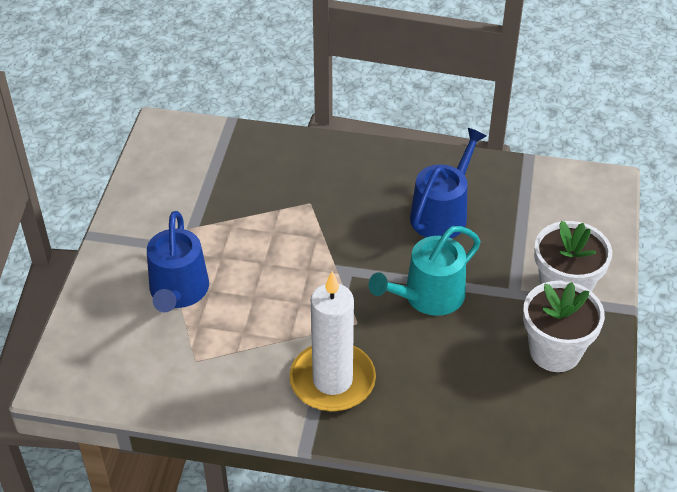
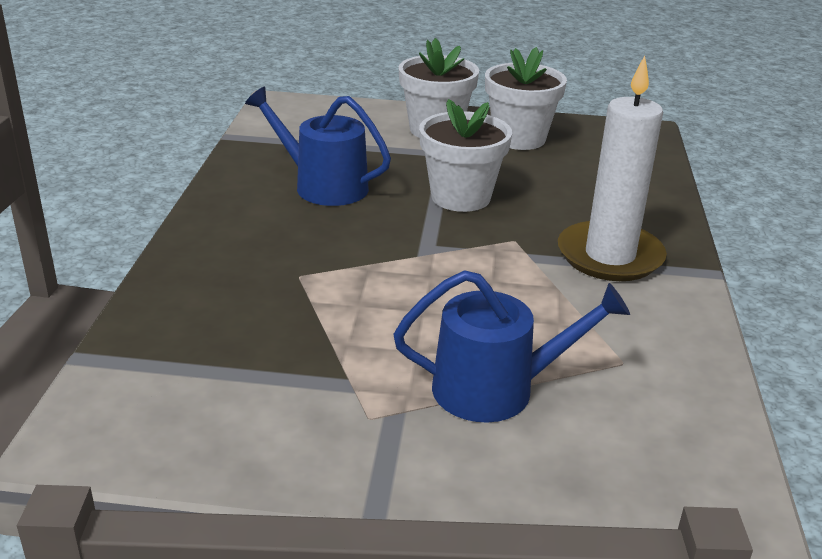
camera: 95 degrees left, 15 degrees down
(428, 296) = (460, 197): turquoise watering can -> white flower pot

